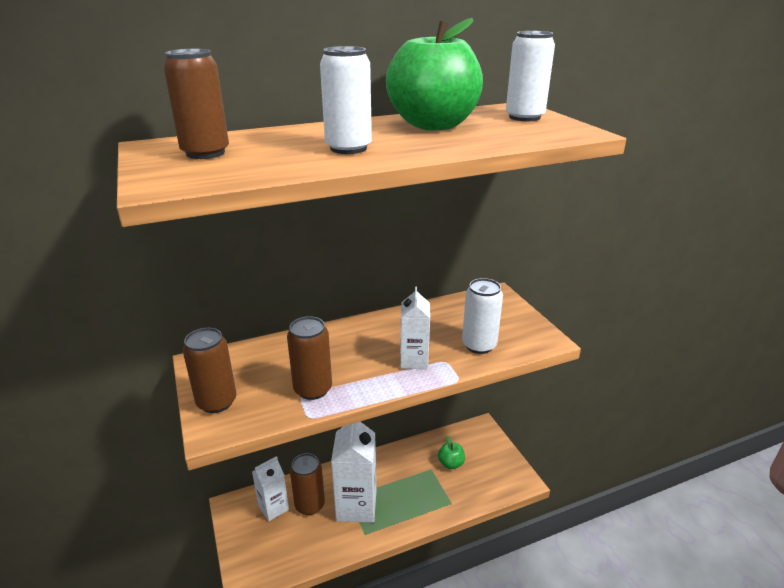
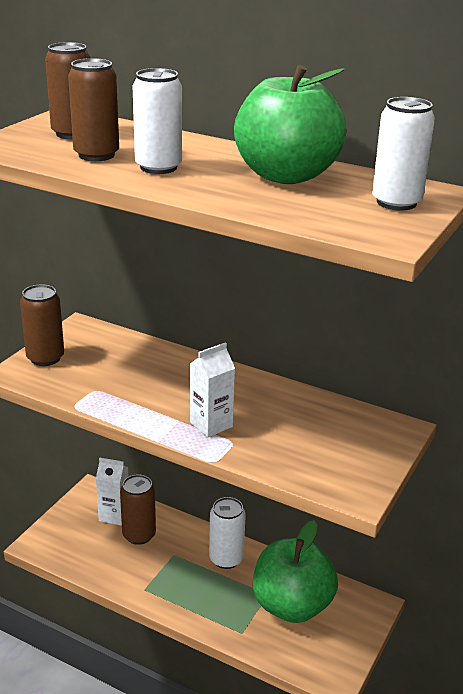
camera: 50 degrees right, 0 degrees up
(313, 389) = (108, 391): brown can -> brown can (96, 155)
(356, 506) = (168, 565): white carton -> none
(450, 463) = (292, 605): green apple -> green apple, size x2.37
(479, 345) = (286, 452): white can -> white can (226, 559)

